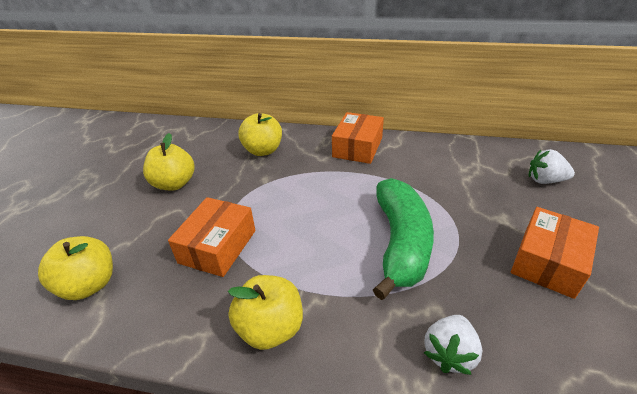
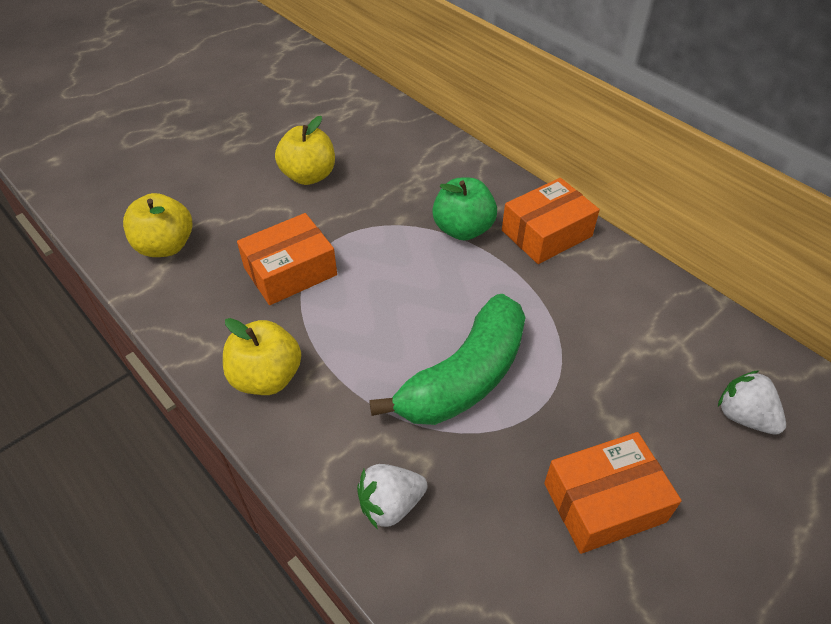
camera: 35 degrees right, 10 degrees up
(263, 150) = (432, 180): yellow apple -> none
(309, 166) = (463, 229): none -> green apple

